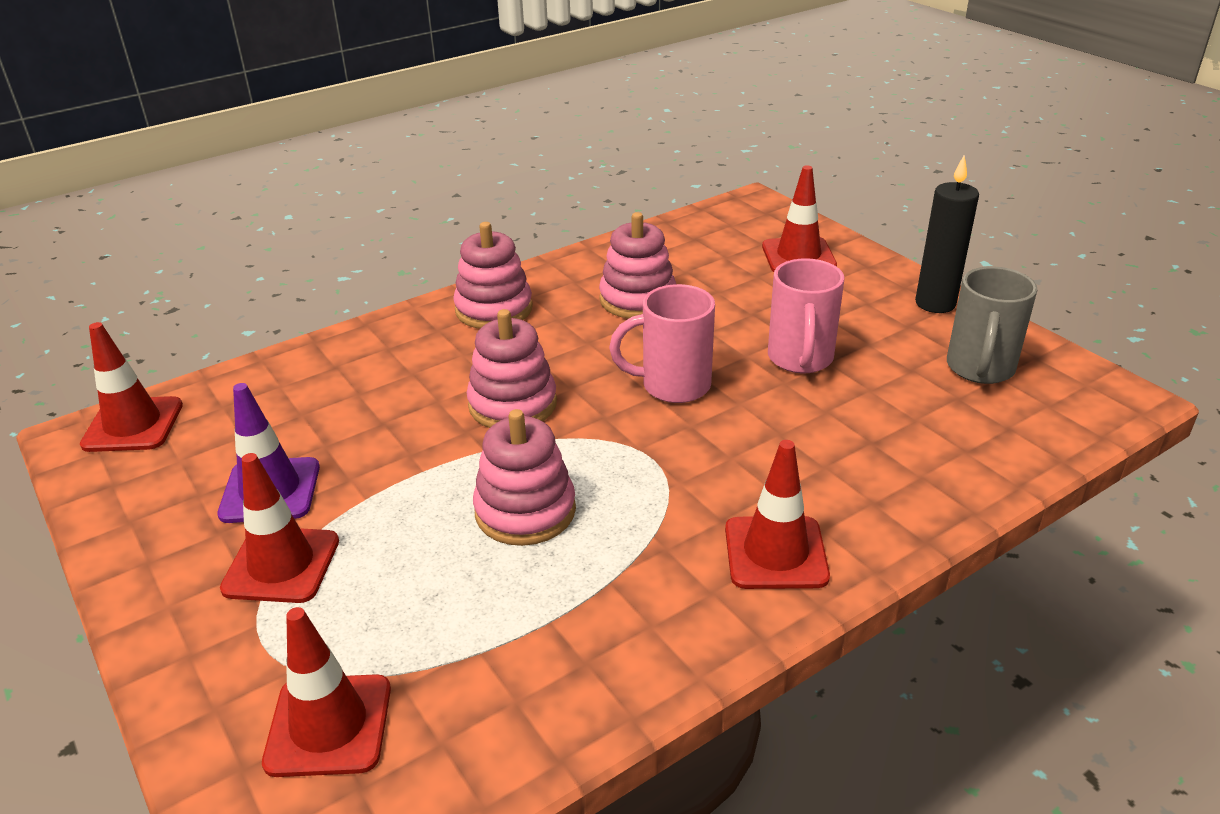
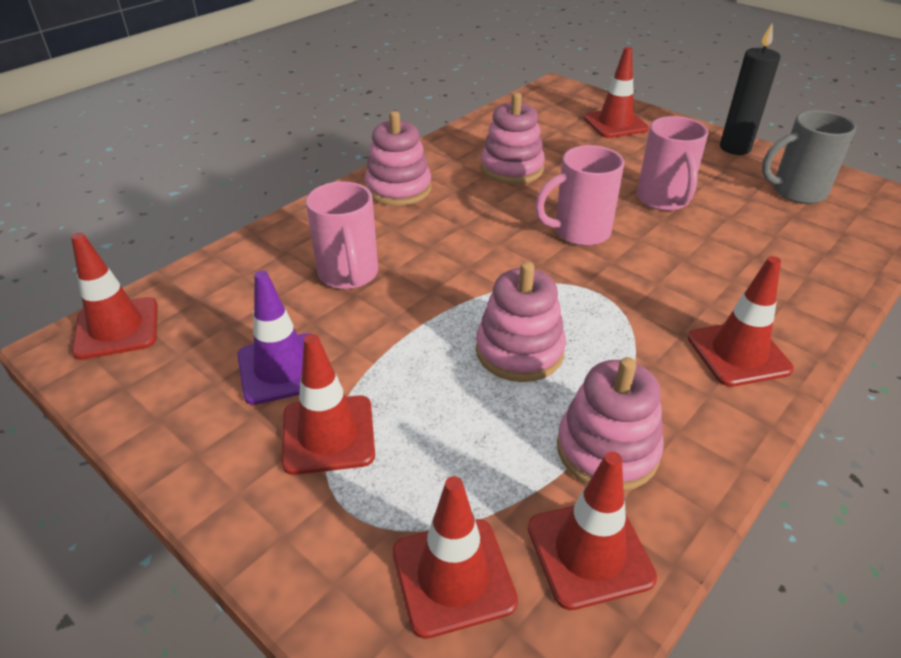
camera: 15 degrees left, 5 degrees up
(388, 401) = (349, 275): none -> pink mug
(478, 730) = (589, 552): none -> red traffic cone
(512, 404) = (458, 264): pink stacking toy -> pink stacking toy (607, 450)
(980, 369) = (796, 192): grey mug -> grey mug turned 75 degrees clockwise

